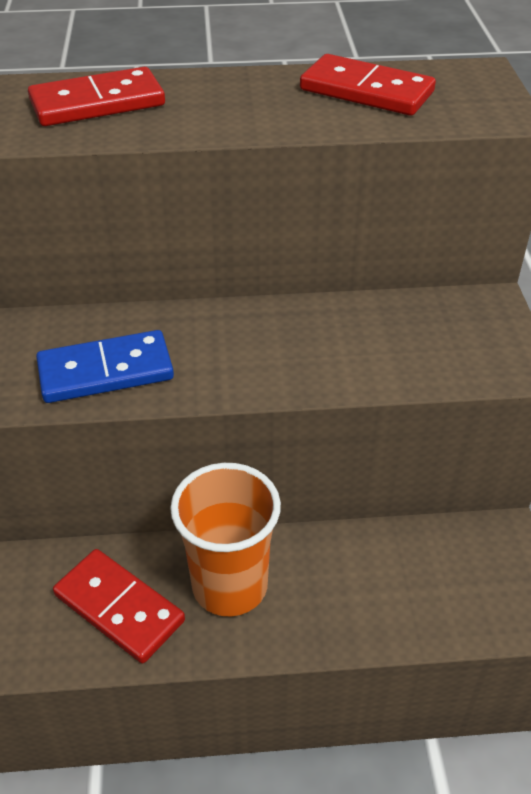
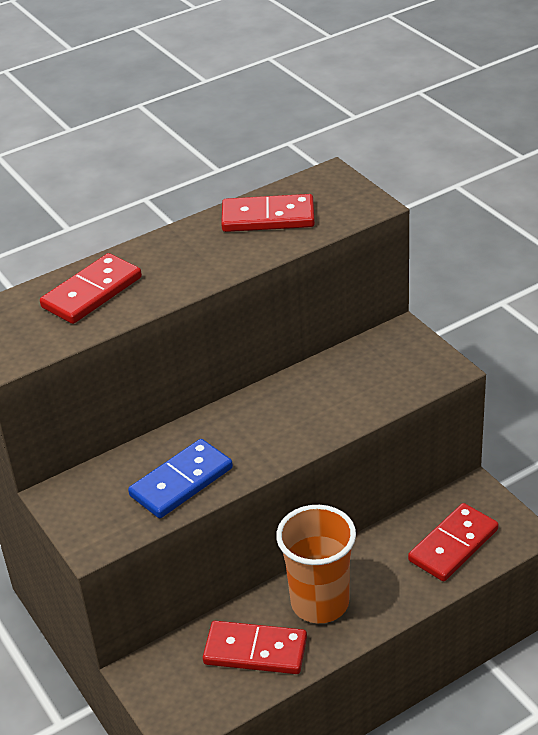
camera: 25 degrees left, 5 degrees down
(432, 591) = (453, 545): none -> red domino

